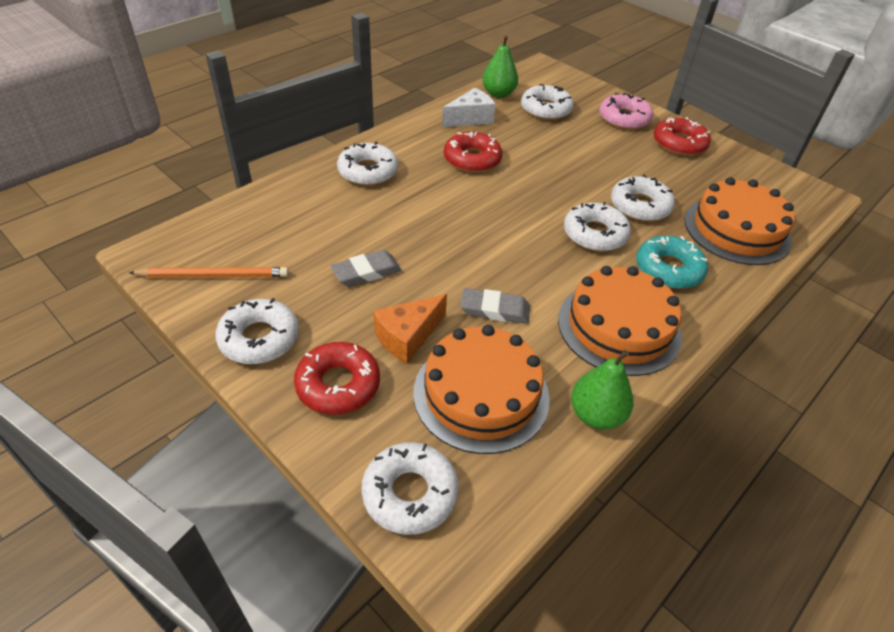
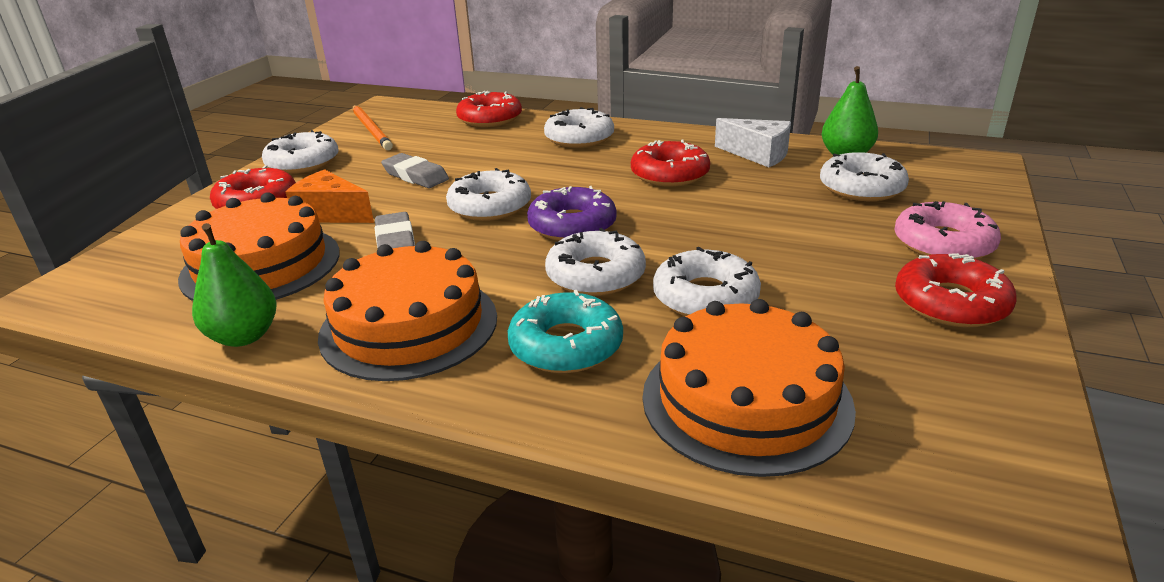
camera: 70 degrees right, 15 degrees down
(270, 200) = (490, 119): none -> red donut
(410, 493) = (129, 260): white donut -> white donut (490, 206)
(521, 222) = (572, 225): none -> purple donut

